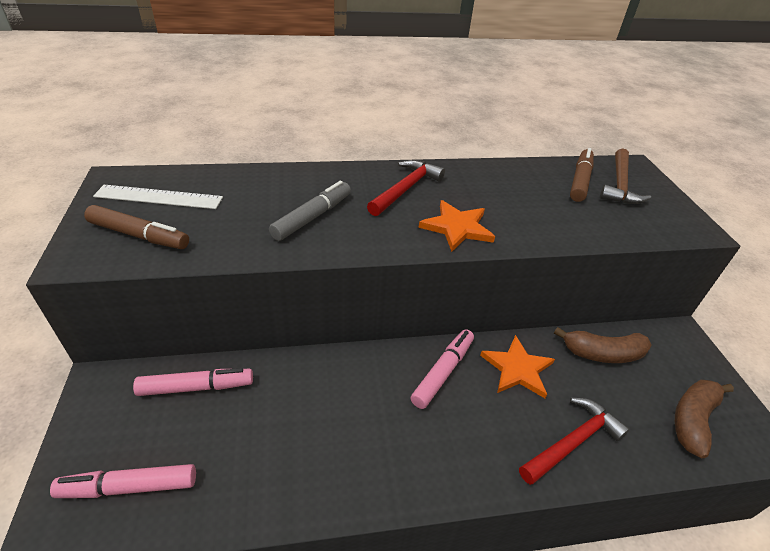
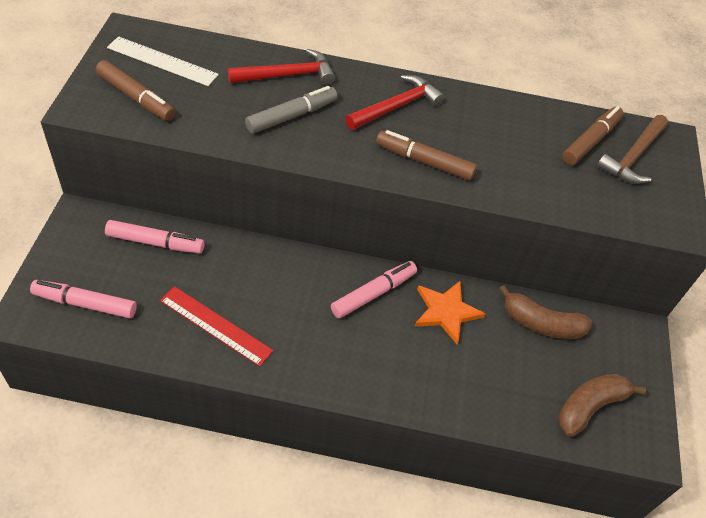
camera: 15 degrees right, 10 degrees up
(295, 461) = (215, 325): none -> red ruler
(457, 228) = (424, 161): orange star -> brown marker
(573, 442) = (460, 387): red hammer -> red hammer (287, 75)

